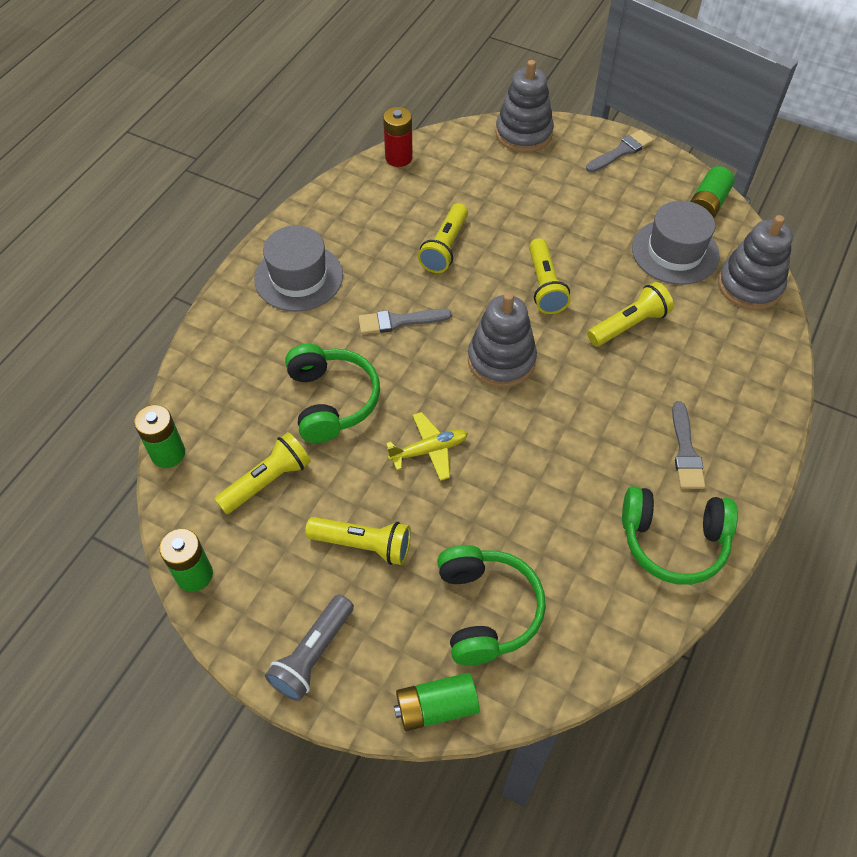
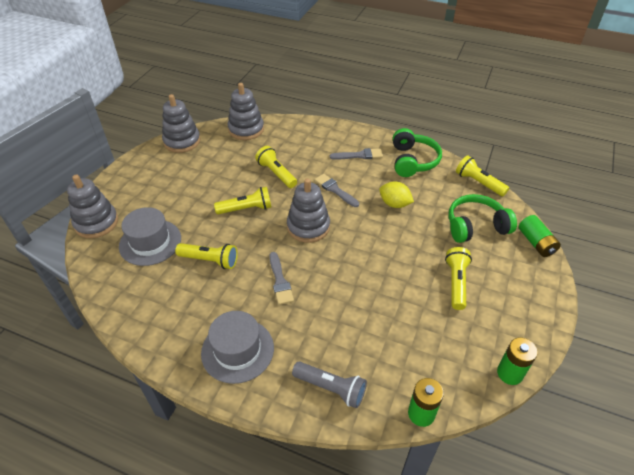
camera: 95 degrees left, 10 degrees down
(267, 481) = (427, 341): yellow flashlight -> yellow flashlight (478, 183)
(312, 654) = (533, 299): grey flashlight -> grey flashlight (331, 388)
(332, 401) = (353, 312): green headphones -> none
(398, 157) = (106, 296): red battery -> none
(429, 450) = (382, 257): yellow plane -> none
(549, 488) = (394, 204): none -> yellow lemon
(621, 151) = (127, 175): grey brush -> grey brush (335, 190)
(675, 252) = (219, 155): grey hat -> grey hat (150, 242)
(707, 205) = (182, 141): green battery -> grey stacking toy

